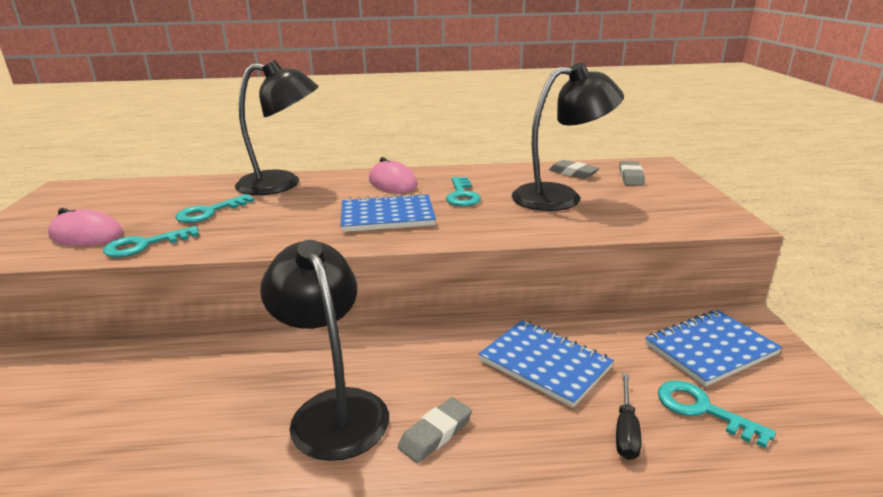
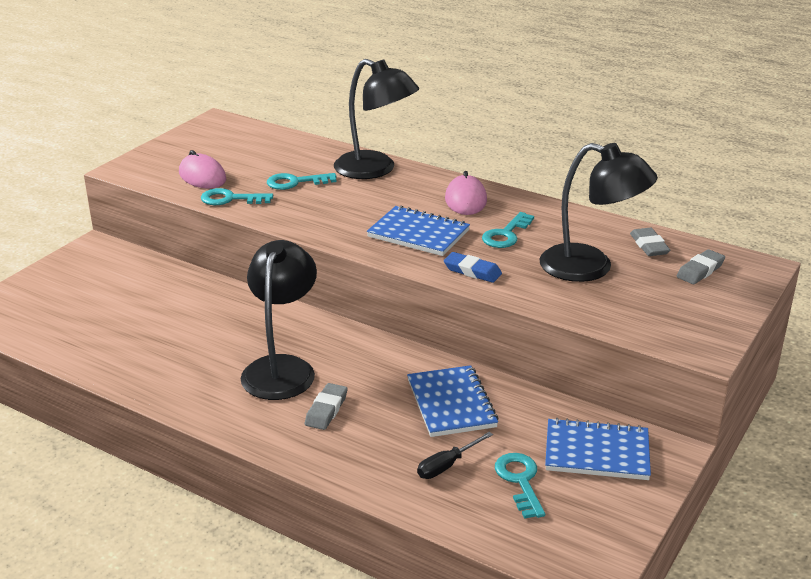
camera: 35 degrees right, 5 degrees up
(436, 433) = (326, 410): grey eraser -> grey eraser turned 60 degrees counterclockwise
(477, 228) = (472, 271): none -> blue eraser

